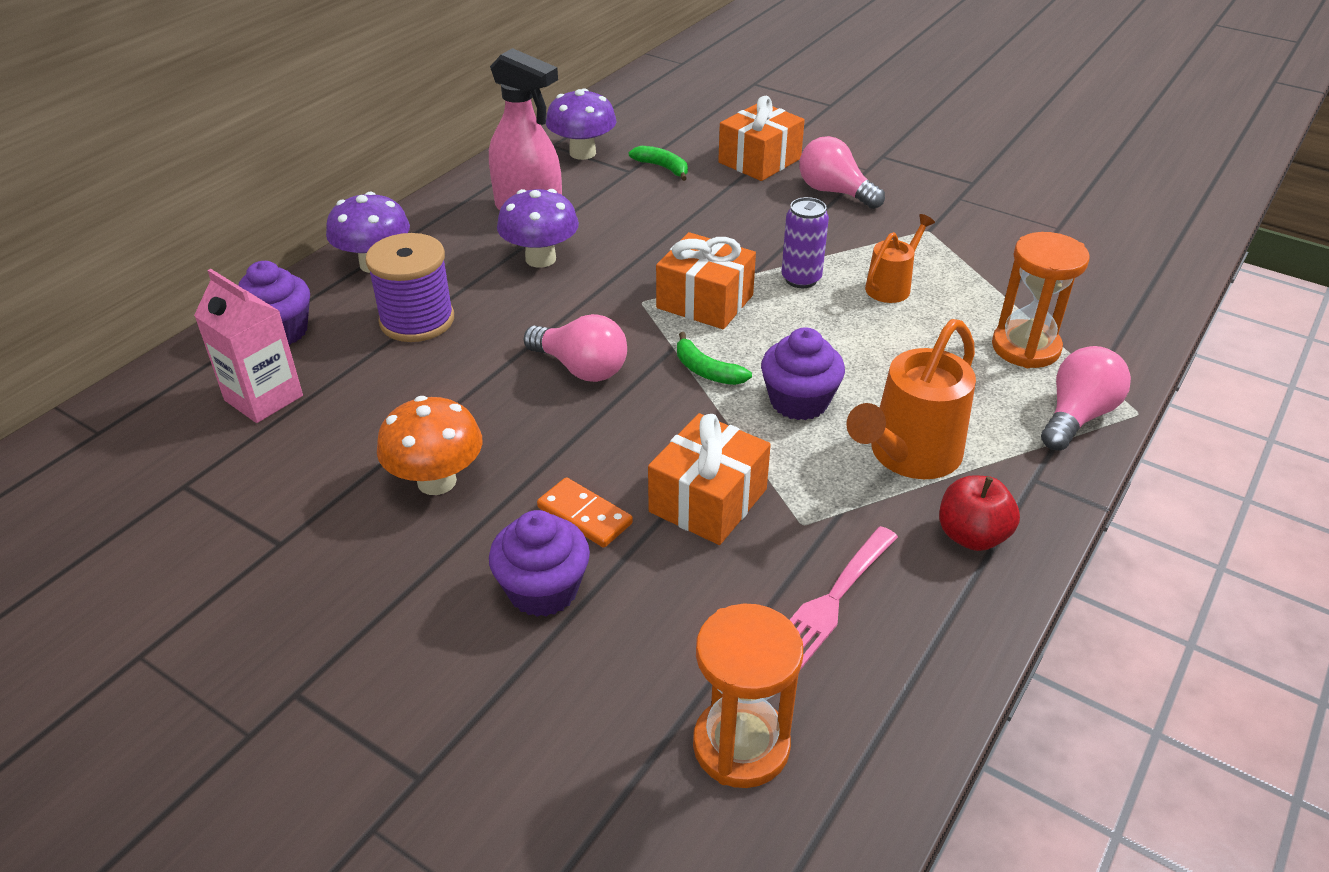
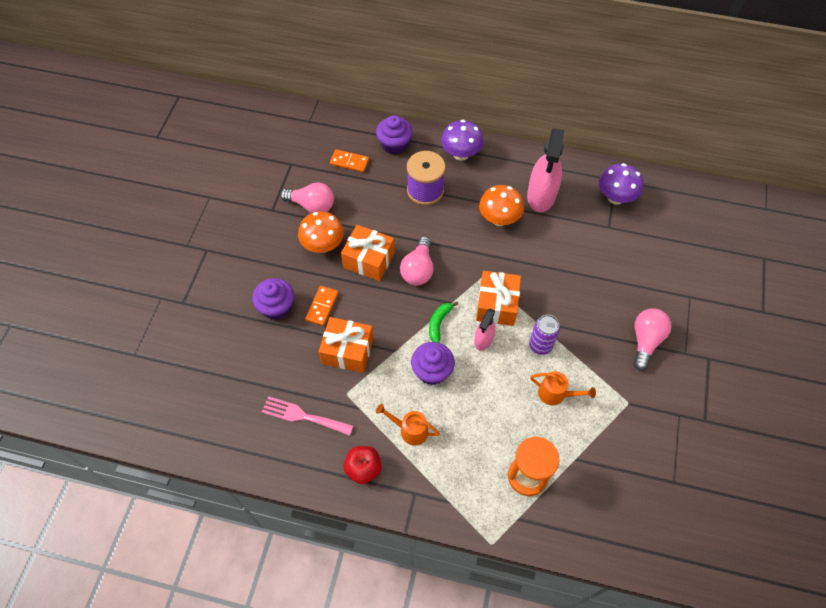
camera: 70 degrees right, 20 degrees up
(264, 398) = (349, 162): pink carton -> orange domino
(540, 259) = (499, 219): purple mushroom -> orange mushroom
(663, 168) = (622, 242): green banana -> none
(741, 745) = (222, 401): orange hourglass -> none
(759, 160) = (660, 290): orange gift -> orange gift (369, 260)
(763, 331) = (483, 340): none -> pink spray bottle
(908, 456) = (409, 430): orange watering can -> orange watering can, size x0.58
(1077, 416) = (475, 510): pink light bulb -> pink light bulb (312, 205)

